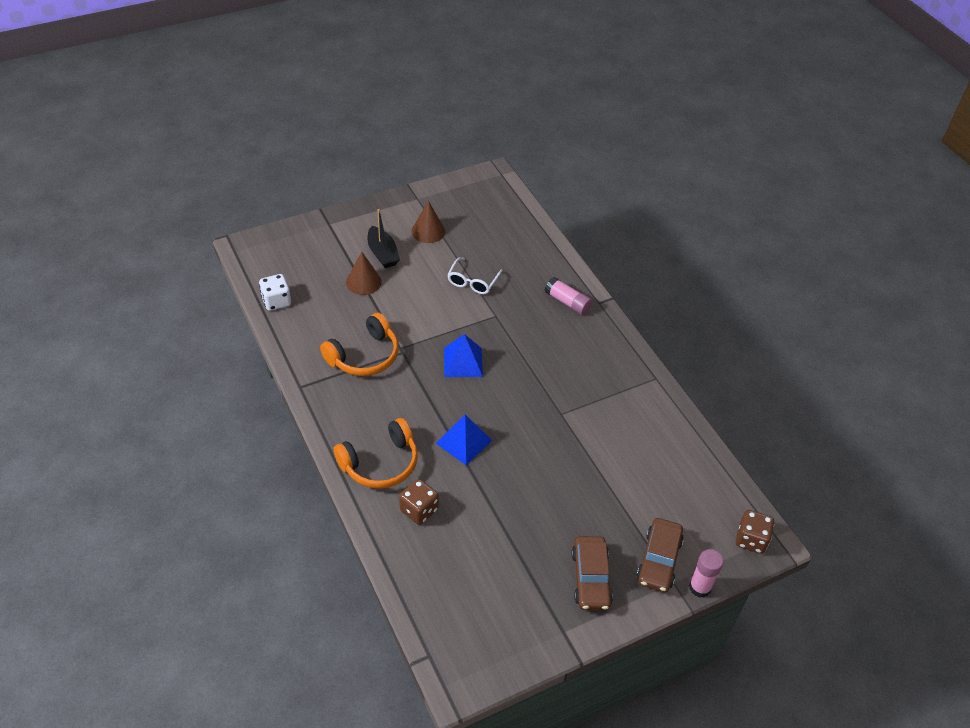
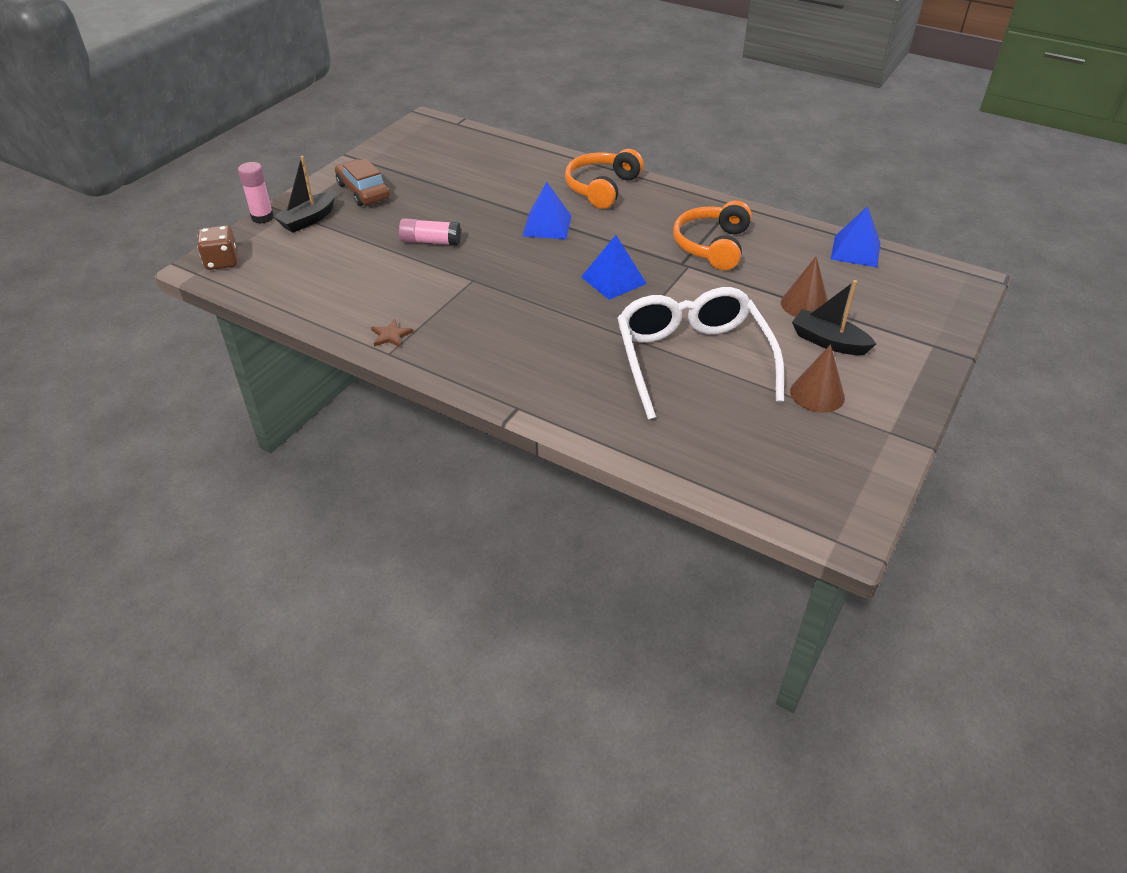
camera: 150 degrees right, 5 degrees down
(276, 301) = (855, 251): white dice -> blue pyramid
(419, 510) = (539, 176): brown dice -> none
(473, 281) = (692, 360): white glasses -> white glasses, size x2.09
(567, 302) = (557, 389): pink glue stick -> pink glue stick (430, 242)
(647, 392) = (391, 335): none -> brown star
(659, 560) = (308, 220): brown car -> black boat

